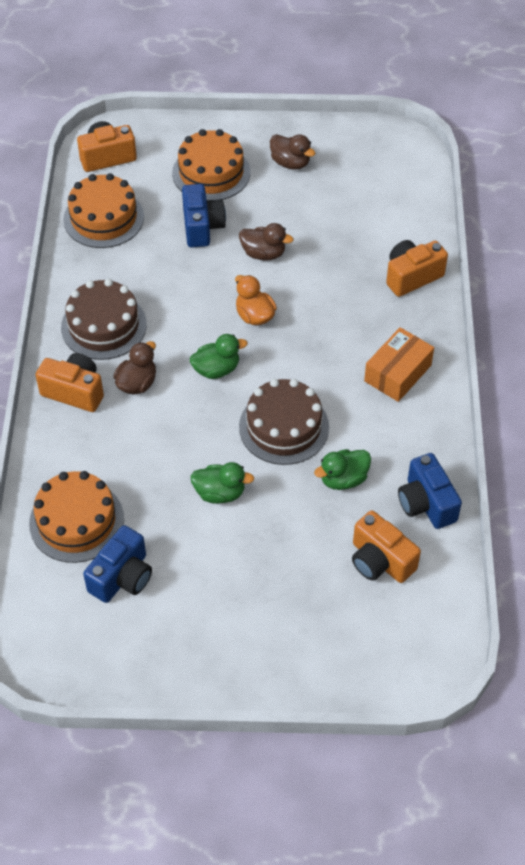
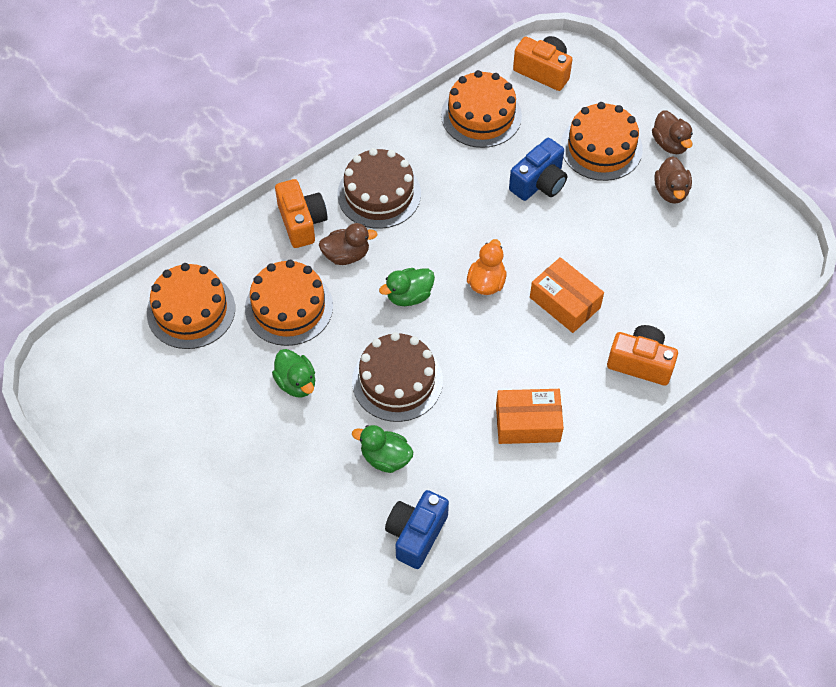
camera: 50 degrees right, 5 degrees up
(122, 577) = (168, 375): blue camera -> none
(145, 452) = (289, 307): none -> orange cake
(216, 369) = (409, 296): green duck -> green duck turned 120 degrees clockwise
(263, 253) = (555, 243): brown duck -> brown duck (670, 144)
(319, 283) = (564, 303): none -> orange box
(380, 561) = (331, 538): orange camera -> none

